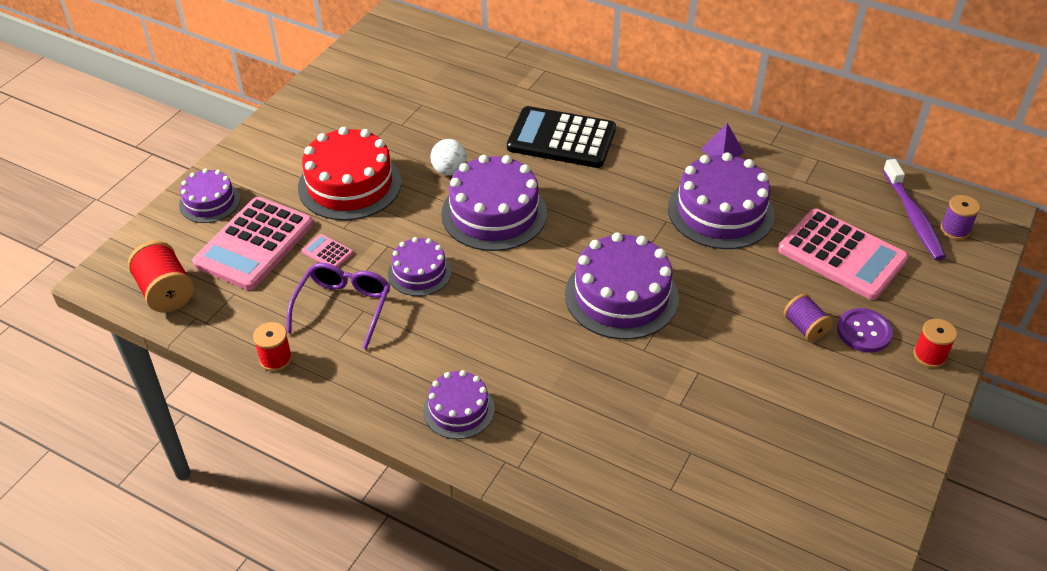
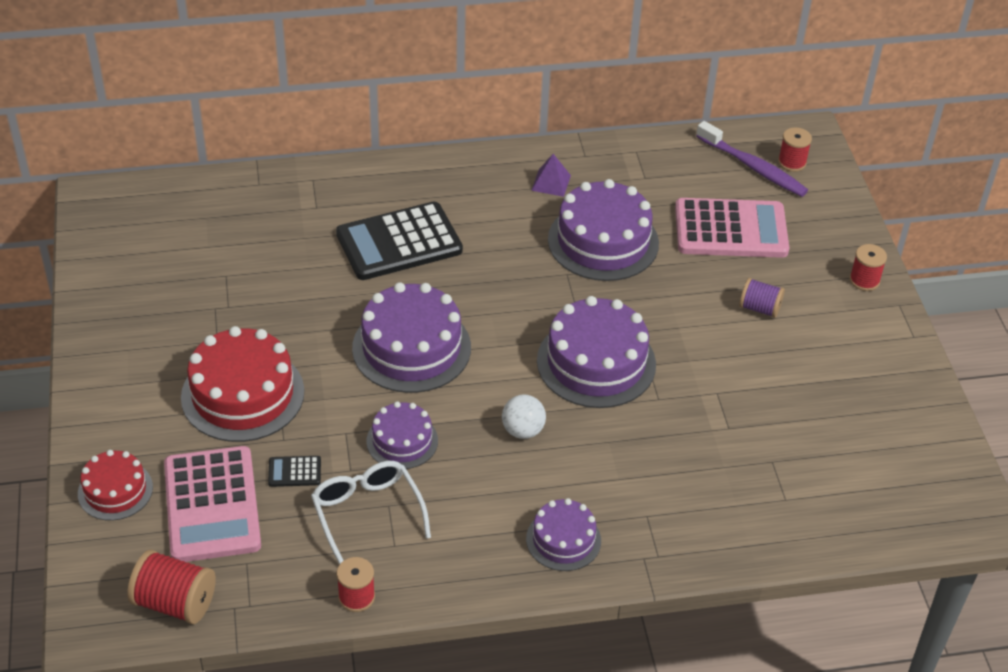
camera: 40 degrees left, 0 degrees up
(209, 202) = (115, 490): purple cake -> red cake
(327, 252) = (294, 472): pink calculator -> black calculator
(343, 307) = (367, 513): purple glasses -> white glasses
(449, 171) = (326, 329): white ball -> white ball (523, 430)
(864, 332) = (803, 287): purple button -> none
(955, 230) = (792, 162): purple spool -> red spool

